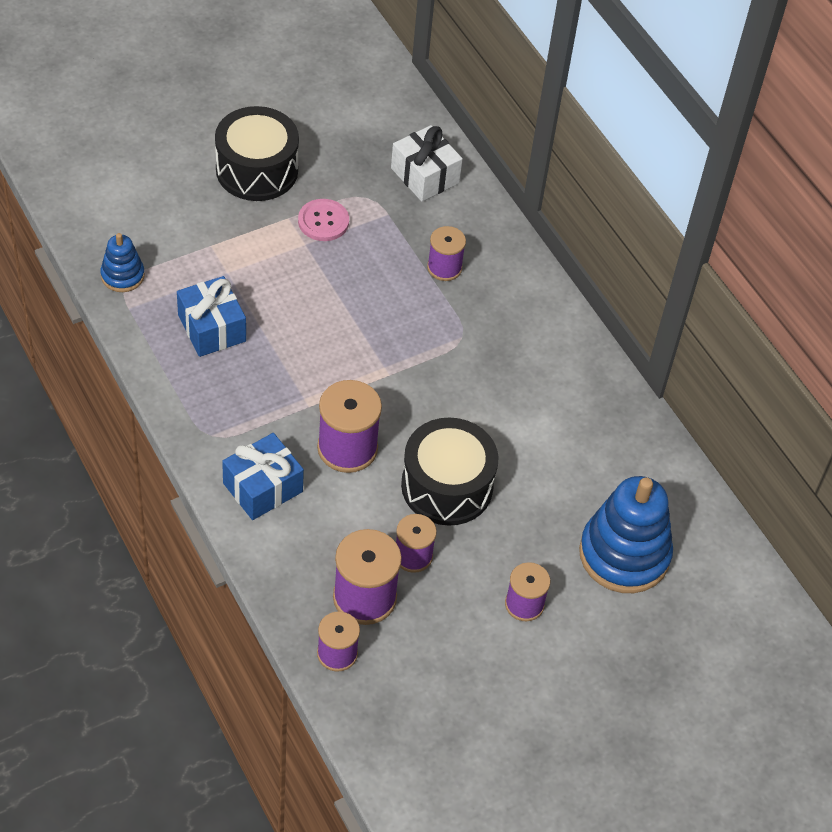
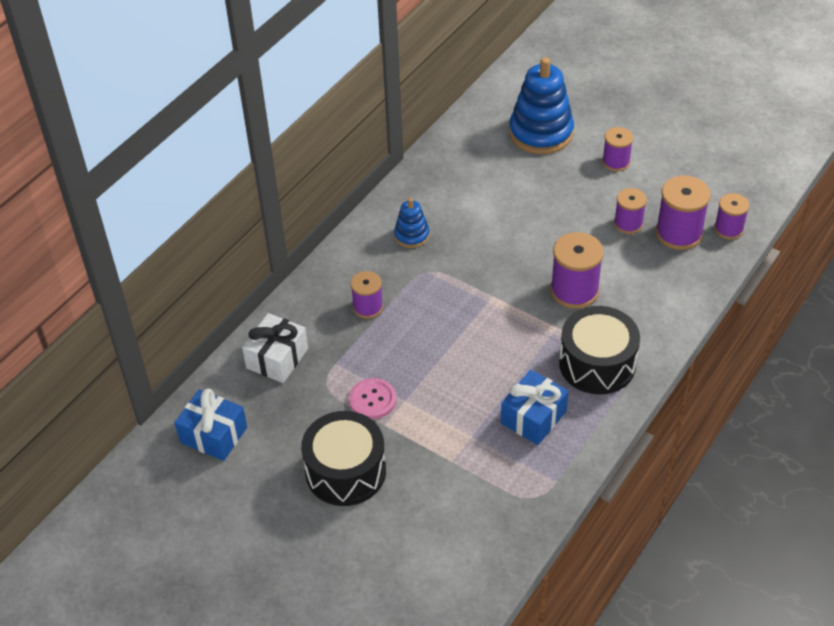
camera: 110 degrees left, 5 degrees down
(122, 276) = (527, 503): blue stacking toy -> blue stacking toy (412, 235)
(263, 487) = (645, 320): blue gift -> blue gift (214, 435)
(447, 486) = (561, 229): black drum -> black drum (597, 364)

